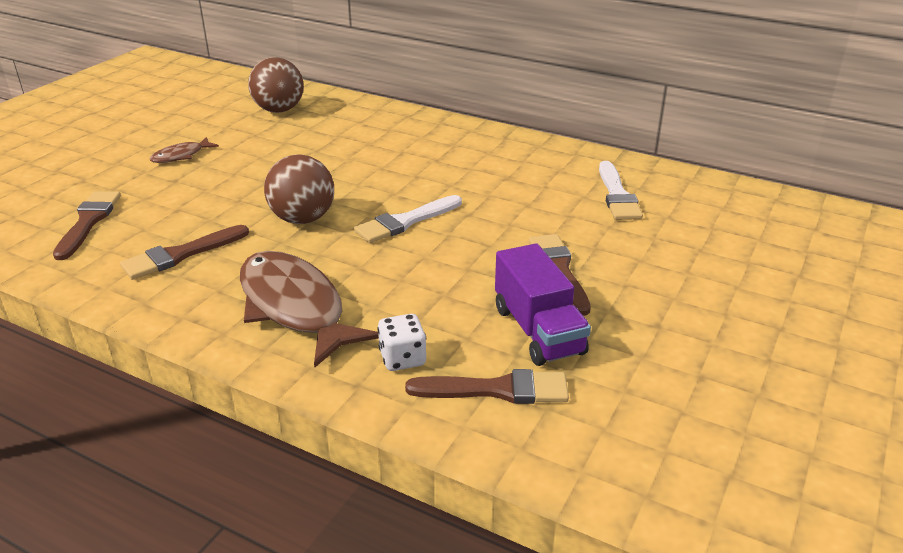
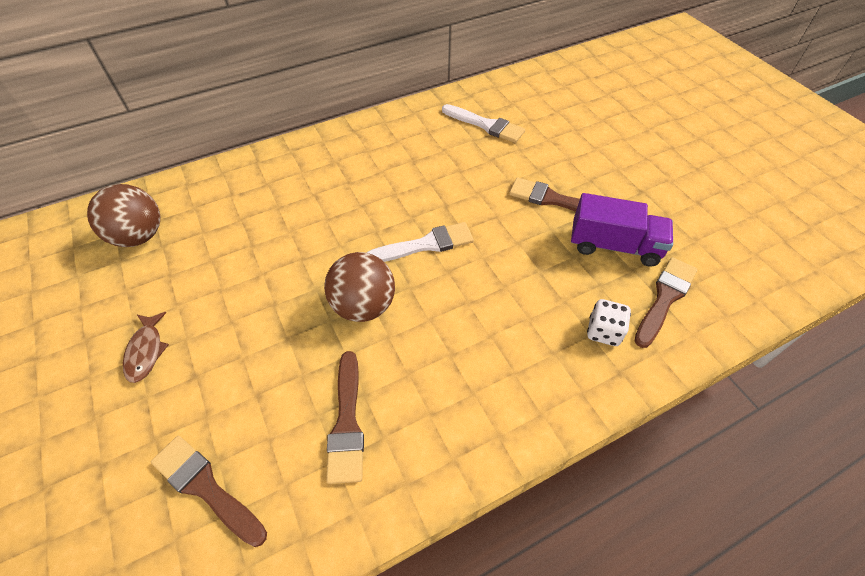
camera: 55 degrees left, 20 degrees up
(295, 307) = (496, 369): brown fish -> none
(405, 222) = (426, 244): white brush -> white brush turned 105 degrees counterclockwise

